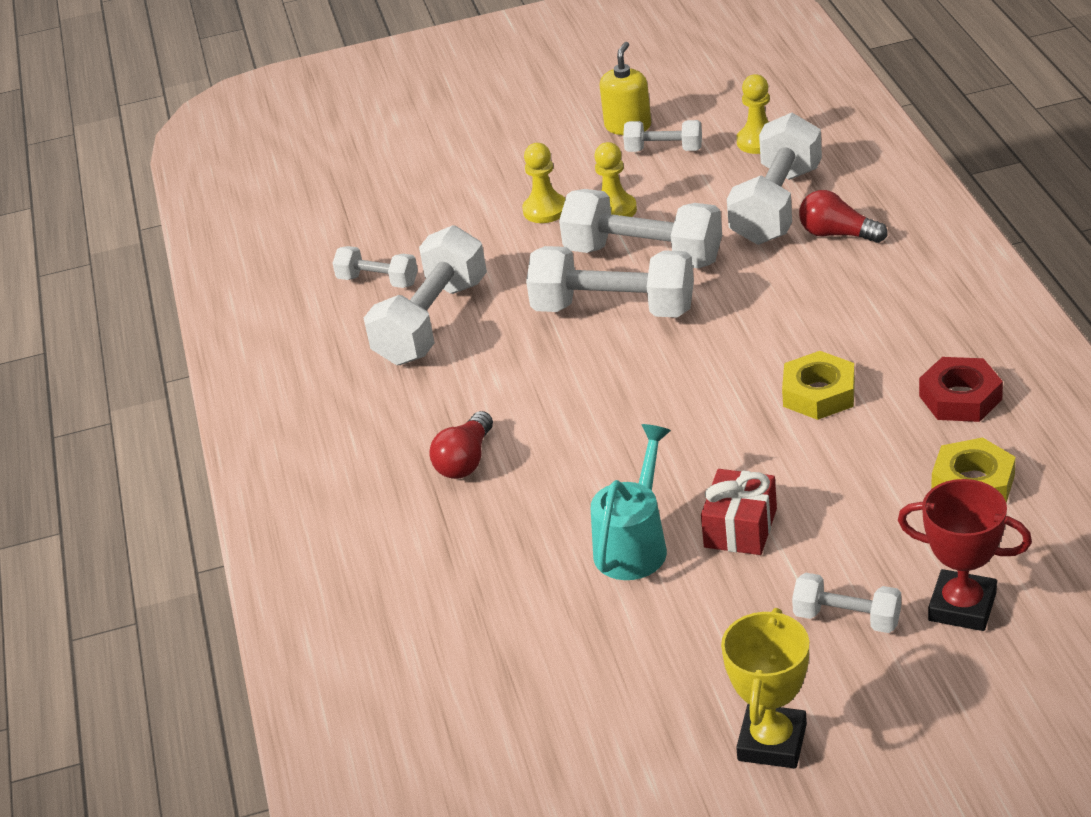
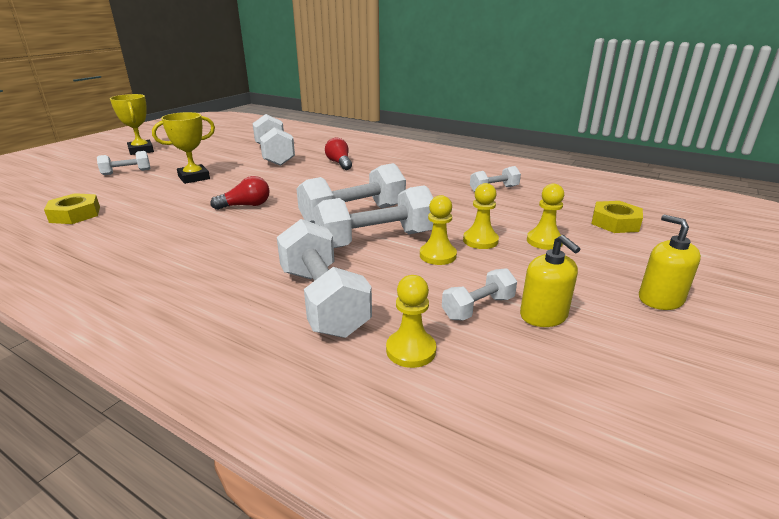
camera: 130 degrees right, 10 degrees down
(432, 322) = (436, 186): white dumbbell -> white dumbbell (274, 155)
(489, 184) = (544, 241): none -> yellow pawn
(522, 102) = (660, 299): none -> yellow soap dispenser
(634, 545) = (237, 165): turquoise watering can -> none
(740, 528) = (194, 178): red gift -> yellow trophy
(819, 393) = (190, 219): yellow nut -> yellow nut (615, 223)
(837, 234) = (248, 298): red light bulb -> red light bulb (246, 206)
(960, 398) = (93, 240): red nut -> none
(962, 606) = (71, 185): red trophy -> none

